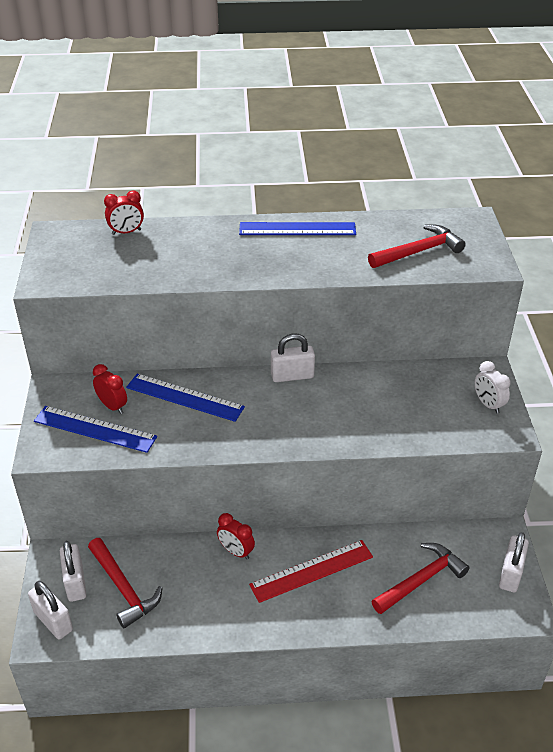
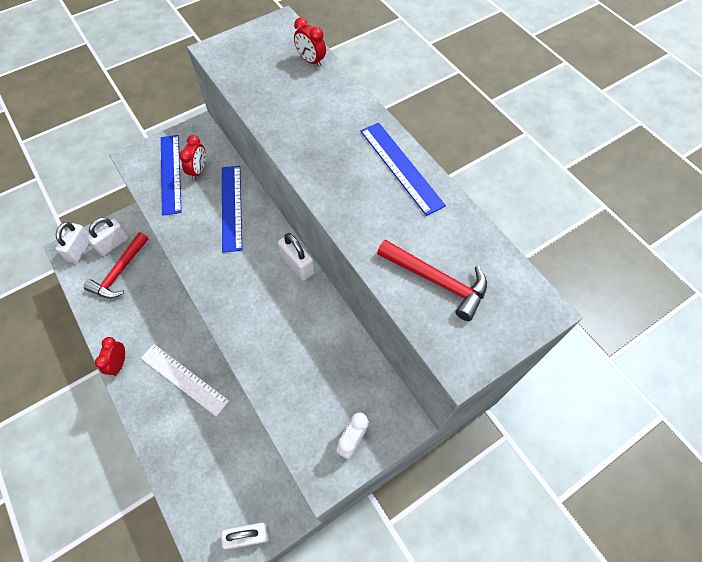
camera: 60 degrees right, 20 degrees up
(236, 551) = (179, 321): red clock -> red clock (119, 363)
(311, 570) = (184, 379): red ruler -> white ruler
(421, 580) = (210, 463): red hammer -> none

